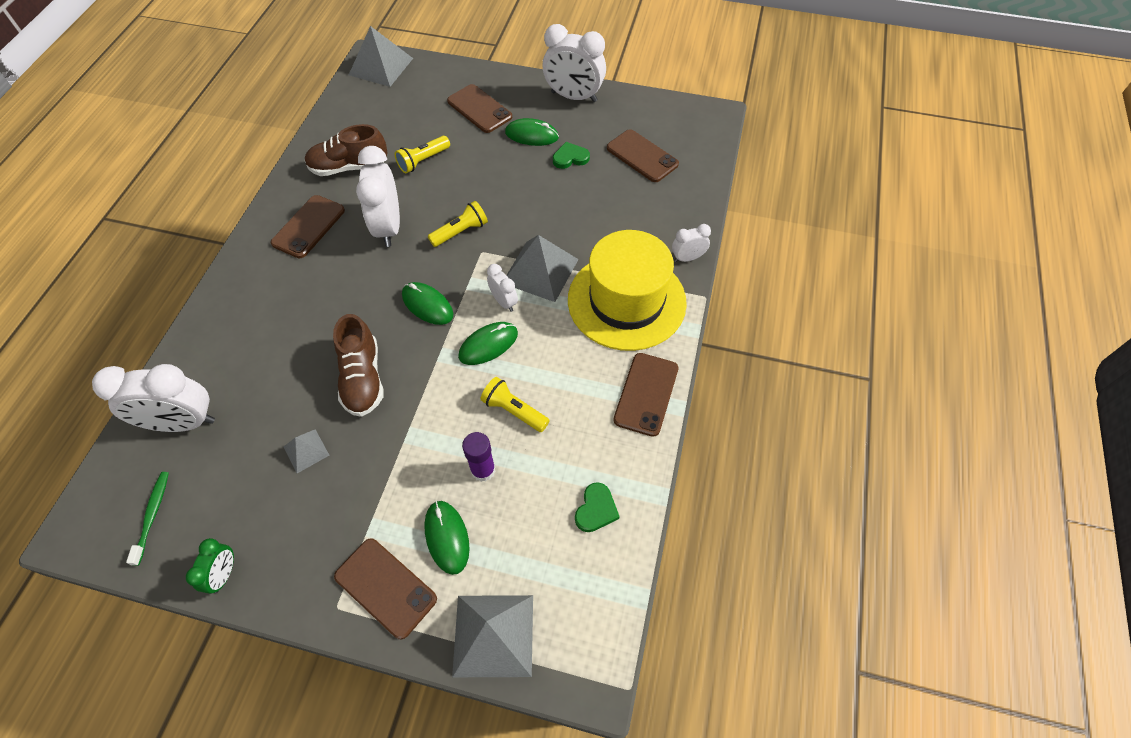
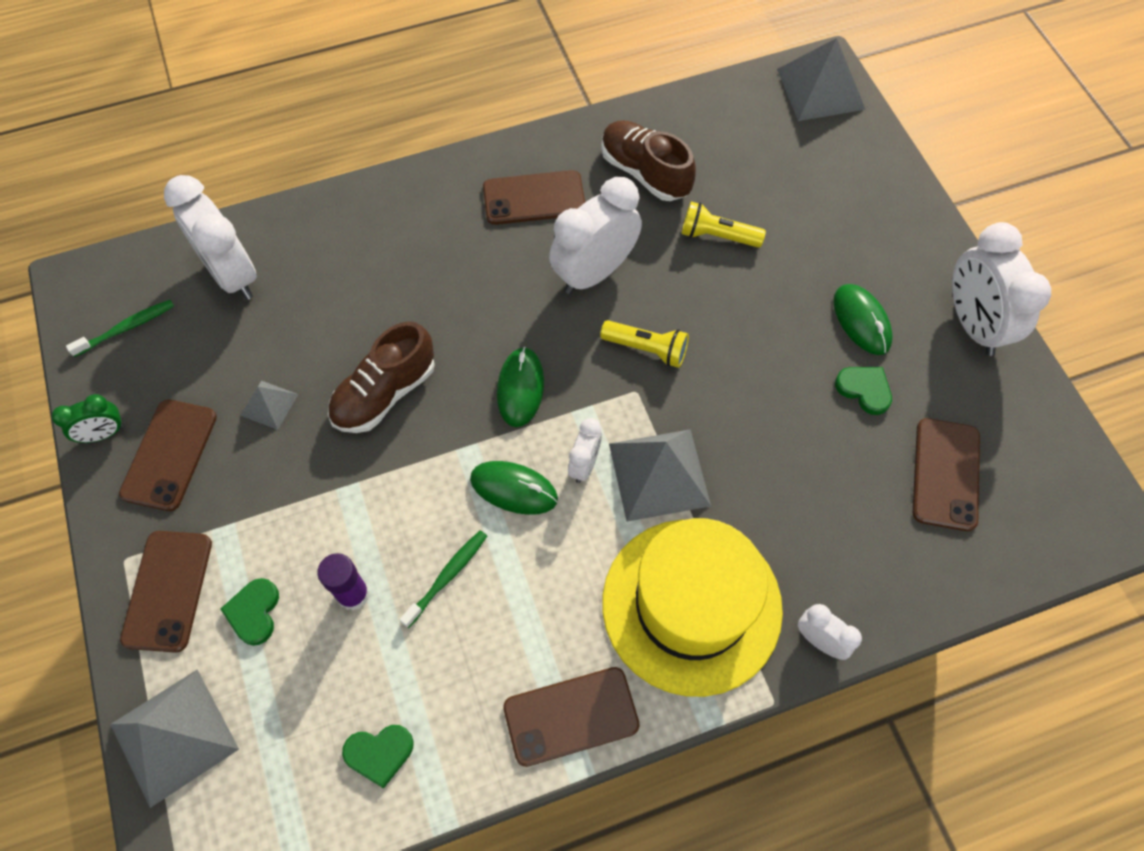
camera: 55 degrees right, 5 degrees up
(447, 537) = (254, 612): green mouse -> green heart
(479, 109) = (850, 235): brown phone -> brown phone (169, 455)
(514, 410) = (447, 576): yellow flashlight -> green toothbrush

